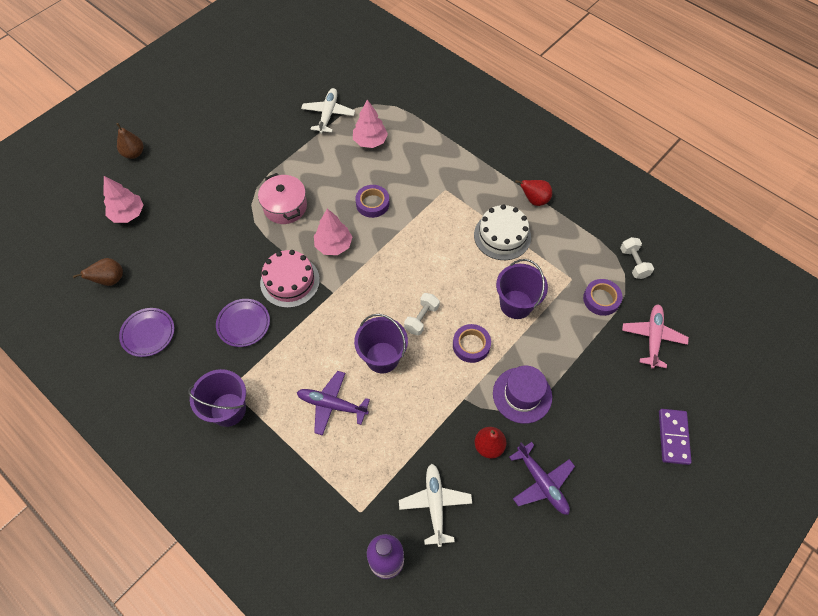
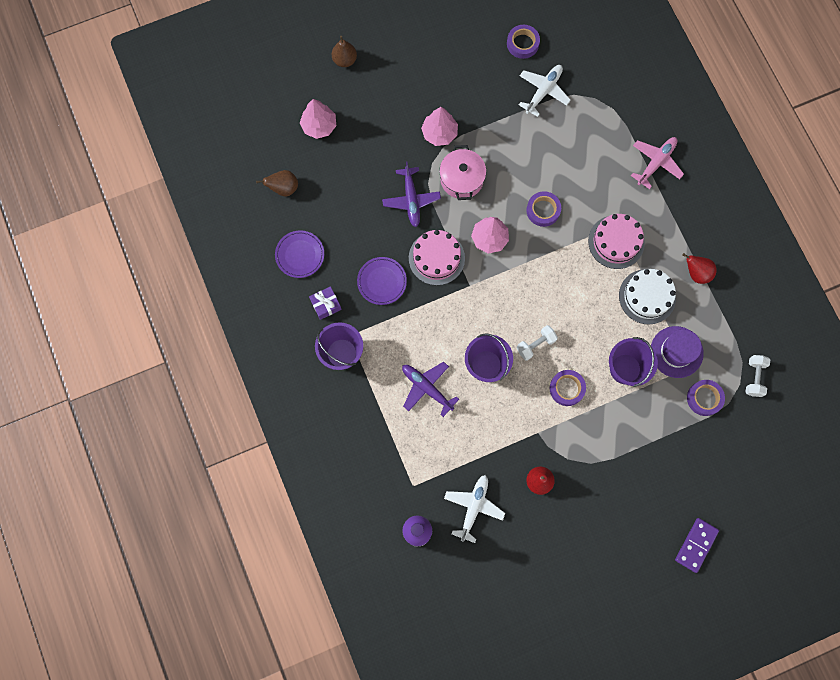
camera: 25 degrees right, 15 degrees up
(193, 369) = (326, 305): none -> purple gift
(293, 87) = (522, 43): none -> purple tape
(370, 141) = (570, 140): pink tree -> pink tree (439, 133)
(451, 203) = (616, 242): none -> pink cake
(522, 395) = (588, 452): purple hat -> purple hat (676, 352)
(541, 482) = (566, 529): purple plane -> purple plane (411, 199)
(652, 338) = (729, 454): pink plane -> pink plane (656, 163)

